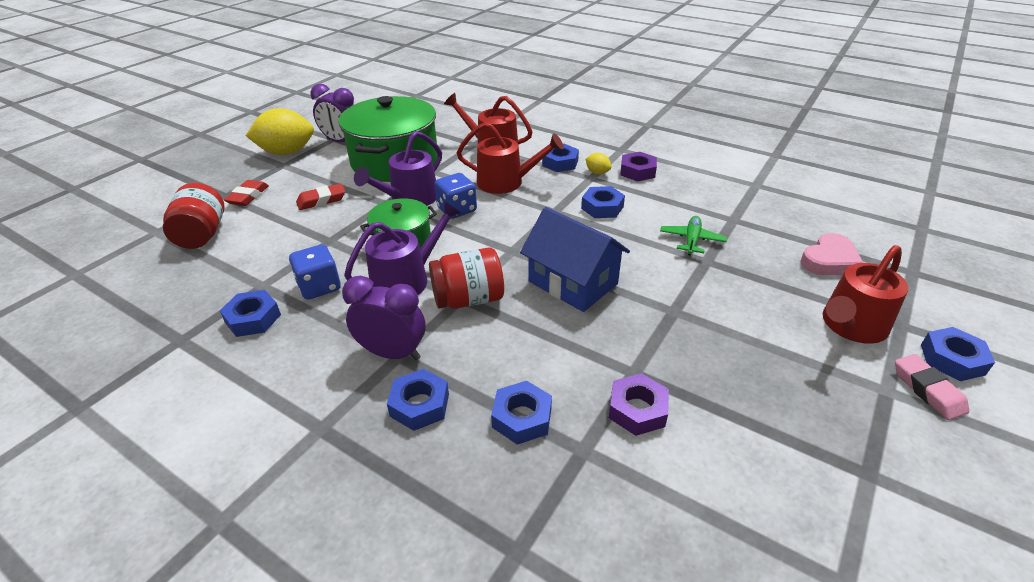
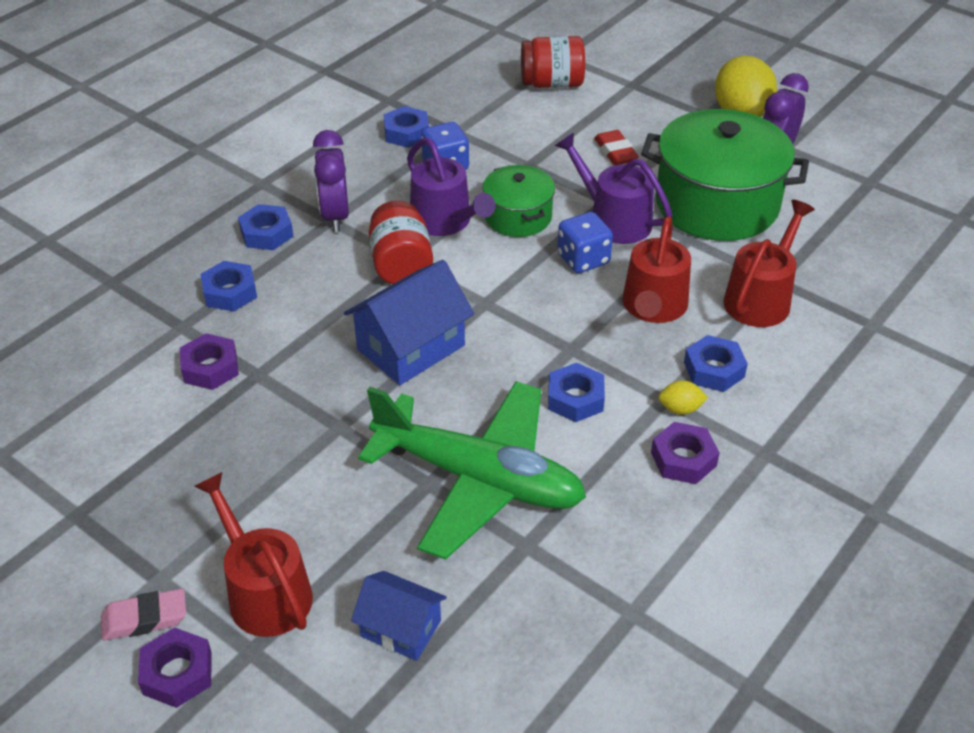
camera: 95 degrees right, 5 degrees up
(248, 196) = (628, 100): red eraser -> none
(392, 353) = (335, 216): purple clock -> purple clock turned 150 degrees clockwise
(597, 172) = (680, 409): yellow lemon -> yellow lemon turned 45 degrees clockwise
(691, 240) = (478, 479): green plane -> green plane, size x2.50
(829, 260) = (400, 628): pink heart -> blue house
(952, 359) = (177, 673): blue nut -> purple nut

